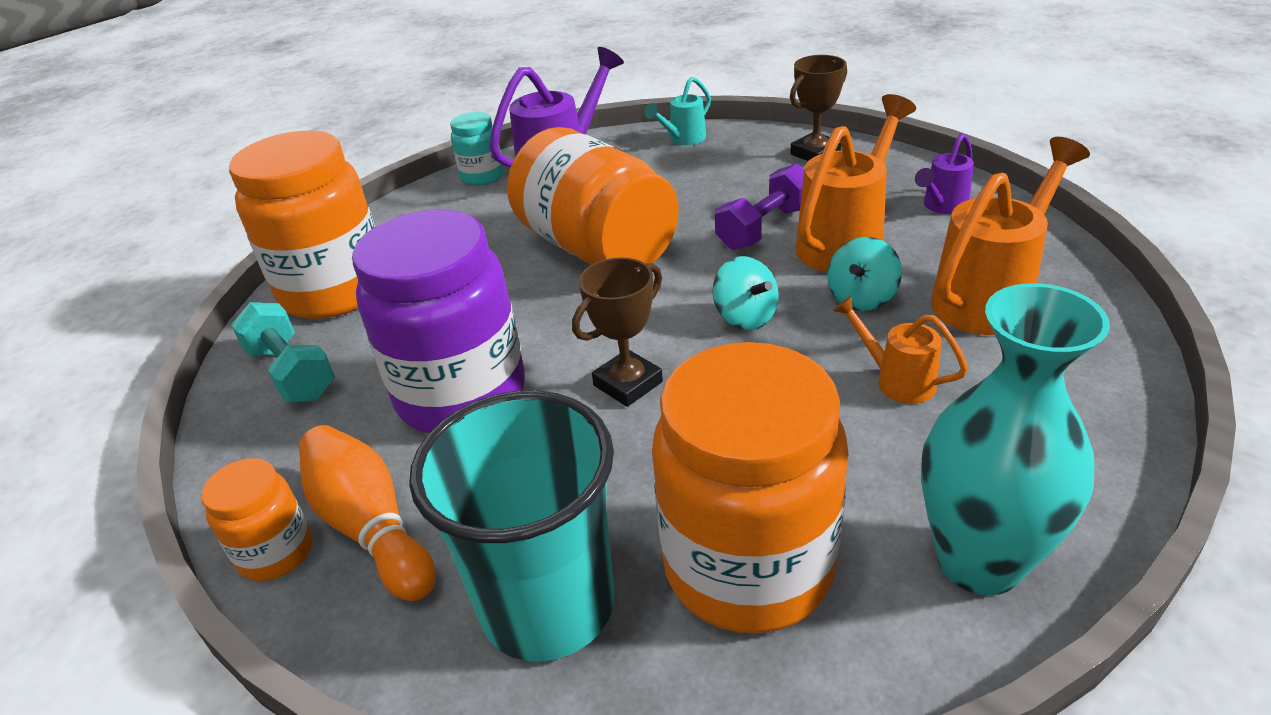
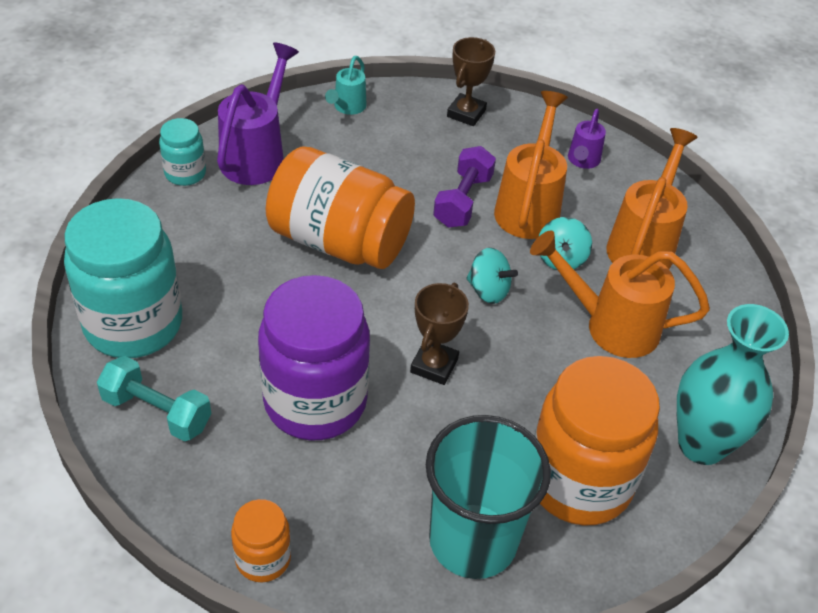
camera: 30 degrees left, 10 degrees up
(335, 291) = (133, 324): orange jar -> turquoise jar
(371, 527) = (319, 521): orange bowling pin -> none
(896, 380) = (610, 325): orange watering can -> orange watering can, size x1.86

